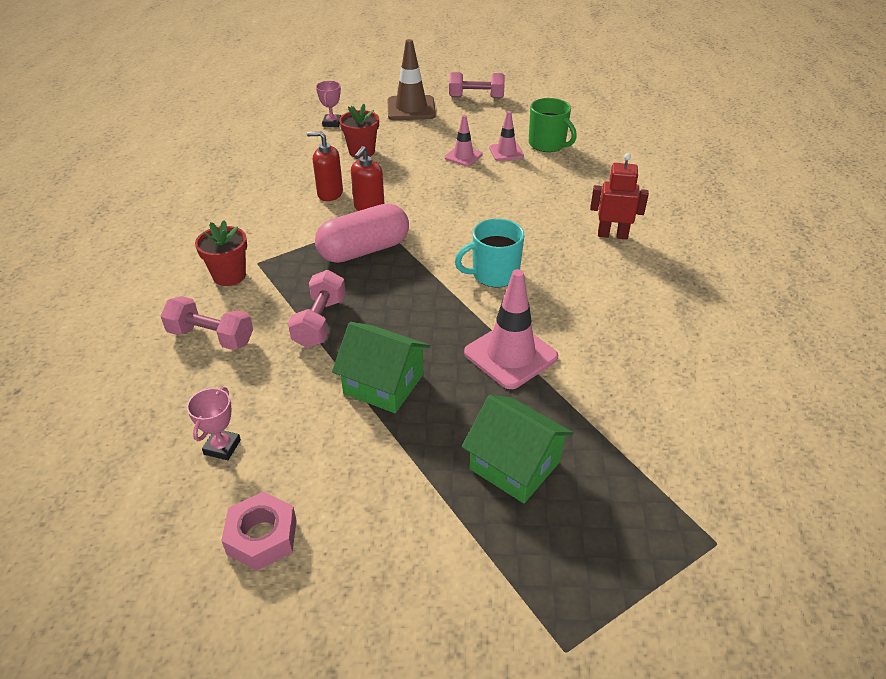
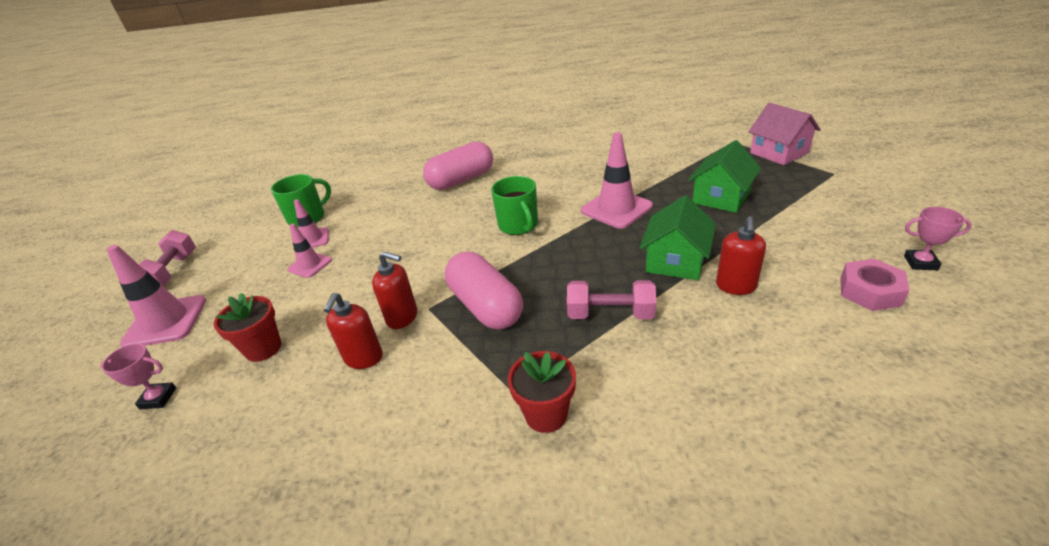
camera: 90 degrees left, 5 degrees down
(211, 337) = (664, 396): pink dumbbell -> none
(222, 447) = (805, 339): pink trophy -> pink trophy (920, 263)
(321, 420) = (735, 286): none -> red soap dispenser
(411, 108) = (166, 322): brown traffic cone -> pink traffic cone
(494, 274) = (518, 225): turquoise mug -> green mug
(612, 235) = (461, 180): red robot -> pink capsule
(661, 599) = (779, 153): none -> pink house

